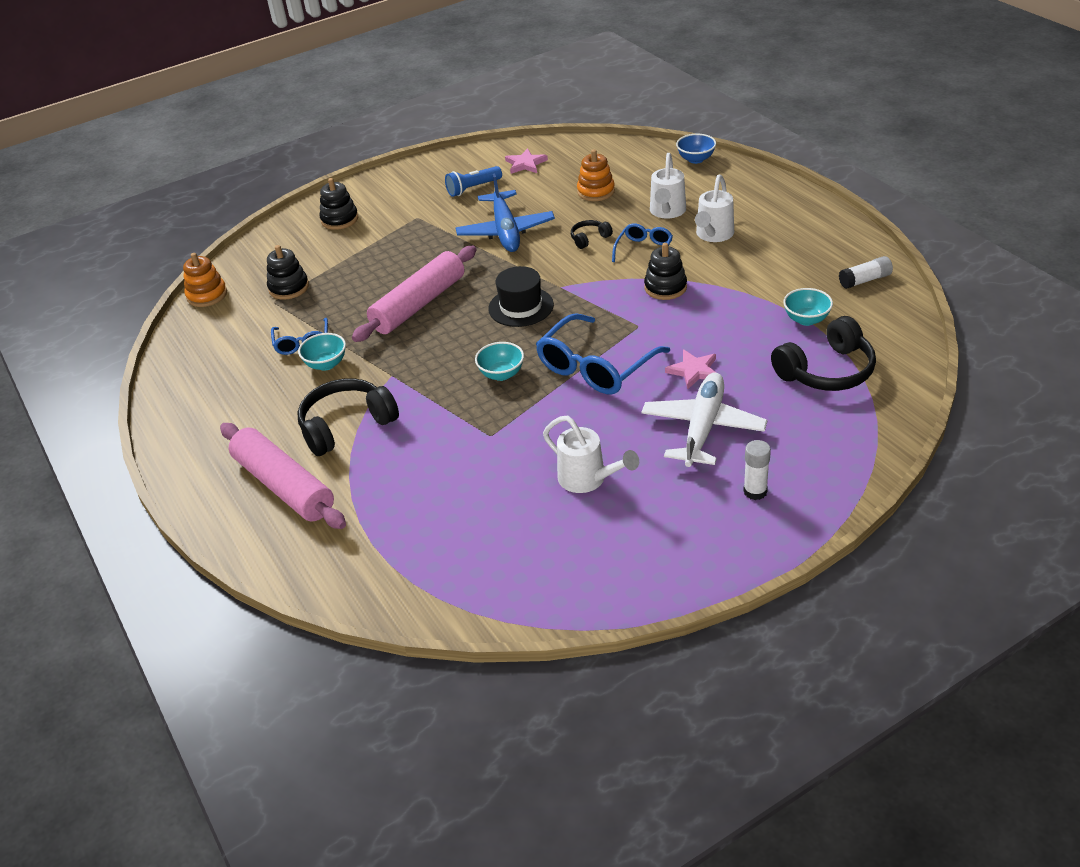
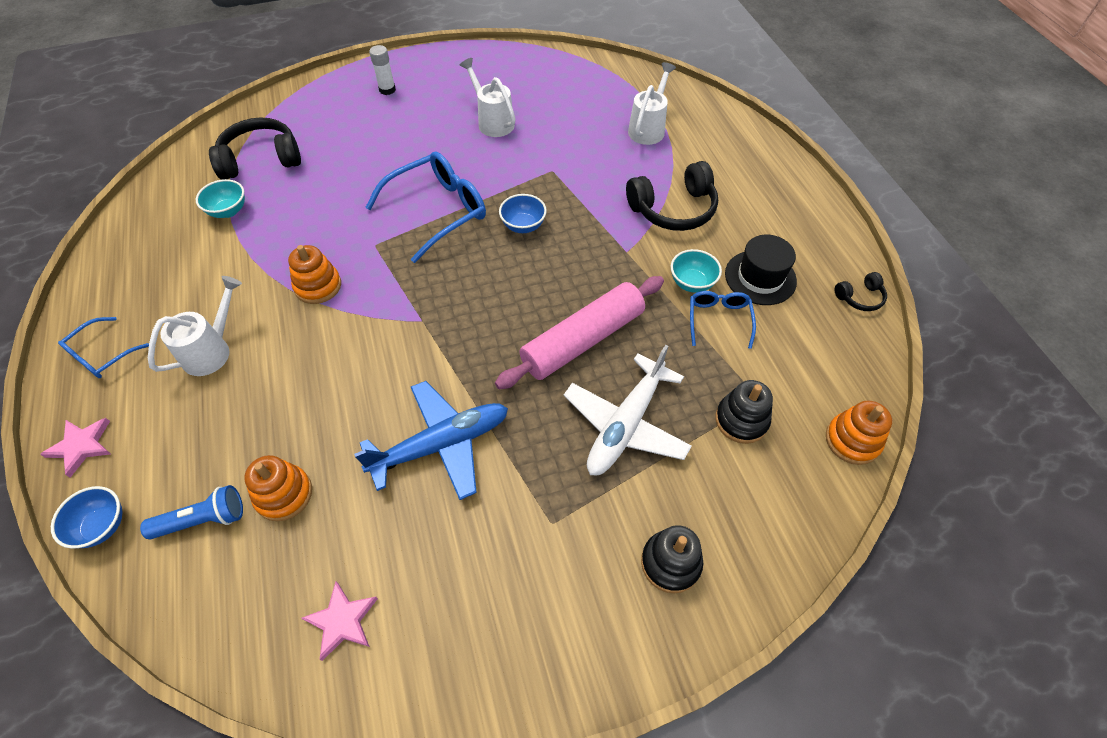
camera: 170 degrees left, 15 degrees up
(284, 486) = (726, 168): pink rolling pin -> none
(473, 188) = (450, 575): blue flashlight -> blue flashlight (203, 520)
(501, 374) = (523, 226): turquoise bowl -> blue bowl
(506, 231) = (441, 445): blue plane -> blue plane turned 60 degrees clockwise
(521, 307) = (474, 303): black hat -> black hat (760, 277)
(589, 238) = (348, 392): black headphones -> black headphones (860, 297)
(644, 250) = (301, 350): blue glasses -> blue glasses (102, 355)
(665, 287) = (318, 286): black stacking toy -> orange stacking toy
(667, 212) = (228, 413): white watering can -> white watering can (648, 128)
(694, 371) = (360, 186): pink star -> pink star (81, 446)
(702, 428) = (389, 138): white plane -> white plane (626, 424)
(865, 280) = (136, 239): white glue stick -> none

